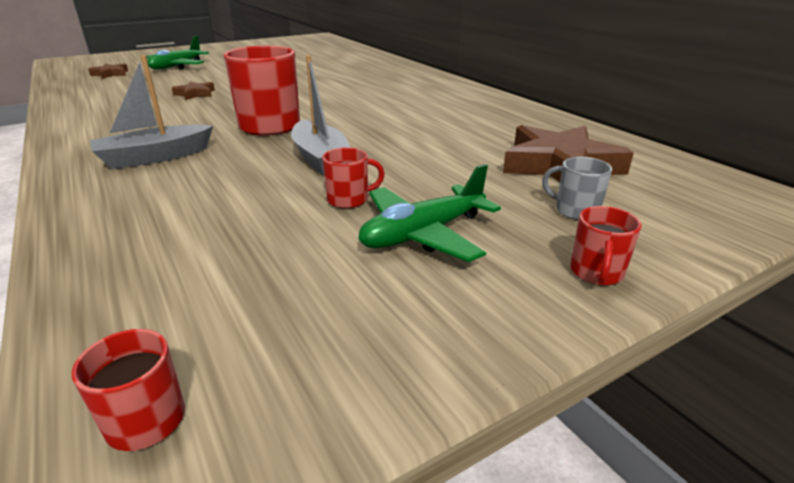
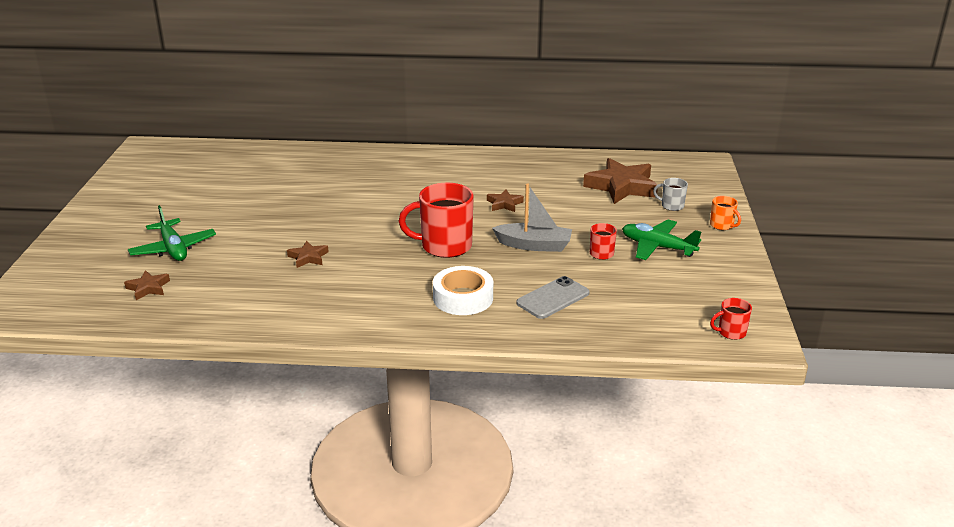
camera: 55 degrees left, 0 degrees up
(155, 157) = (463, 298): grey boat -> white tape
(186, 201) = (553, 298): none -> grey phone
(399, 125) = (504, 204): none -> brown star
(423, 234) = (657, 247): green plane -> green plane turned 120 degrees clockwise
(575, 210) = (671, 206): grey mug -> grey mug turned 45 degrees clockwise
(596, 273) = (722, 225): red mug -> orange mug

